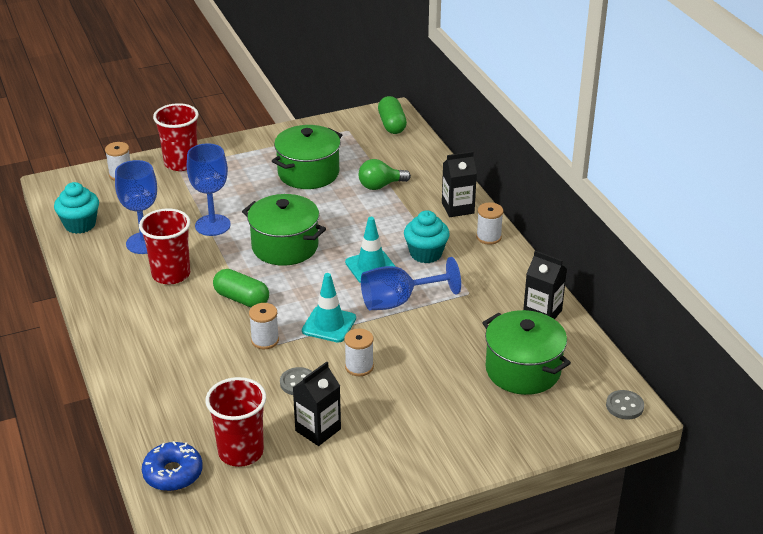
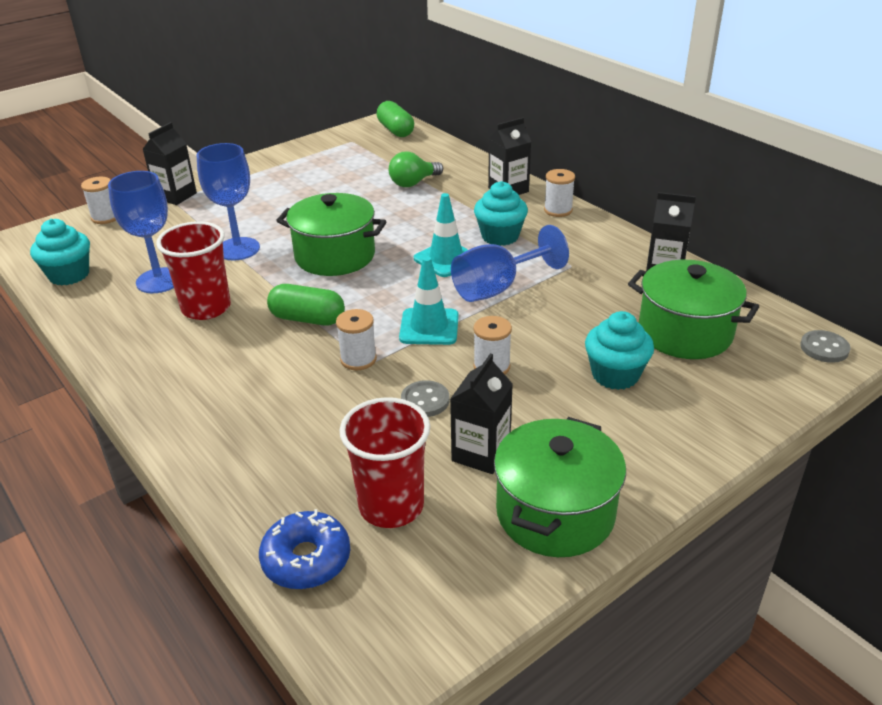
camera: 15 degrees left, 0 degrees up
(181, 163) = (176, 196): red cup -> black carton
(308, 173) = (327, 184): green pot -> green pot (555, 513)
(447, 393) = (615, 375): none -> turquoise cupcake

